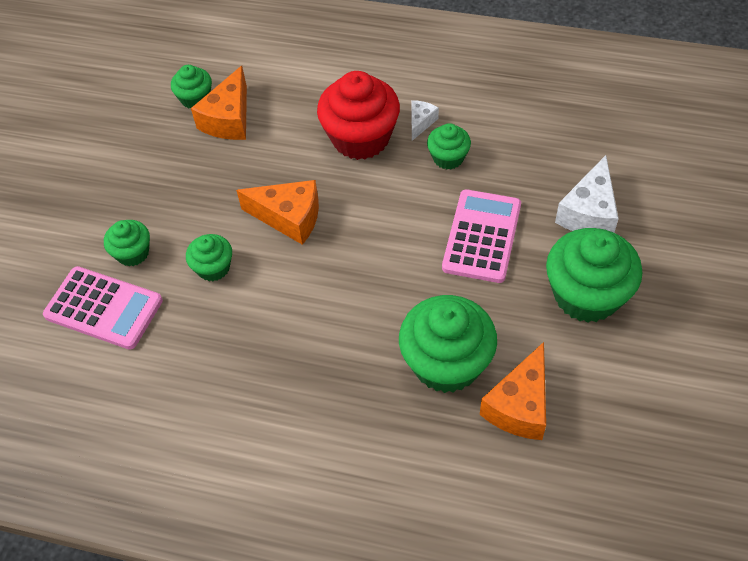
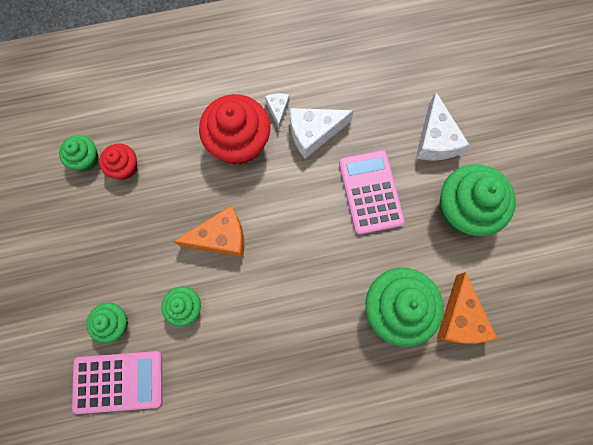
camera: 30 degrees left, 20 degrees up
(229, 119) = (125, 167): orange cheese -> red cupcake
(448, 158) = (313, 133): green cupcake -> white cheese

